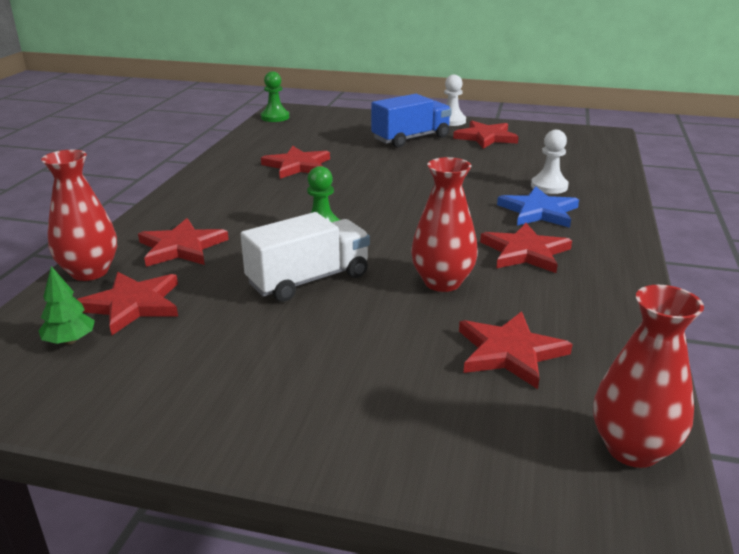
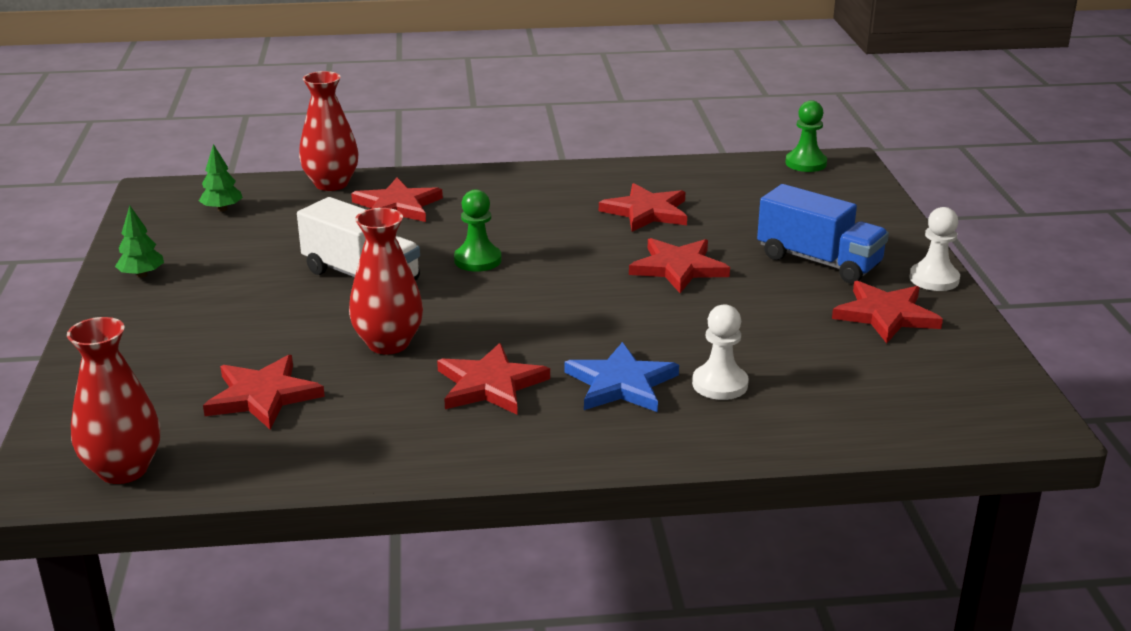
camera: 70 degrees right, 0 degrees up
(133, 304) = (284, 215): red star -> red star (678, 268)
(190, 412) = (142, 275): none -> green tree

